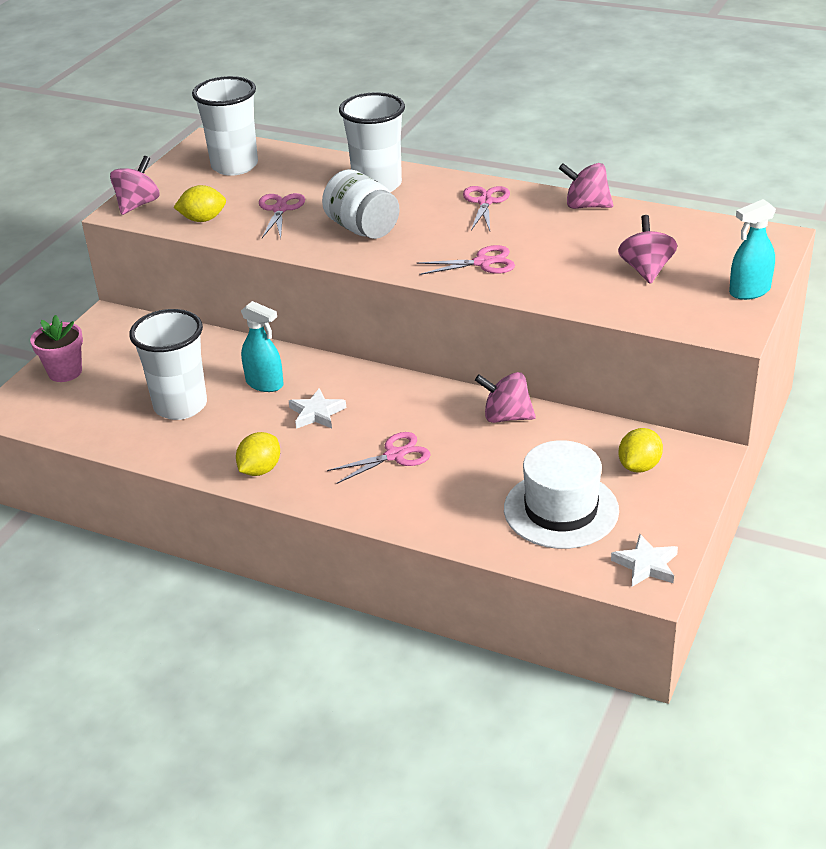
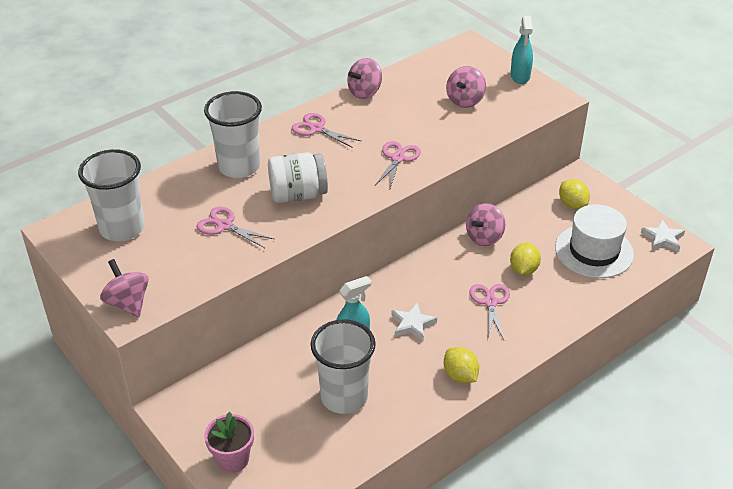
camera: 65 degrees left, 5 degrees up
(203, 219) = (196, 272): yellow lemon -> yellow lemon (523, 269)
(646, 270) = (465, 101): pink spinning top -> pink spinning top turned 90 degrees counterclockwise

